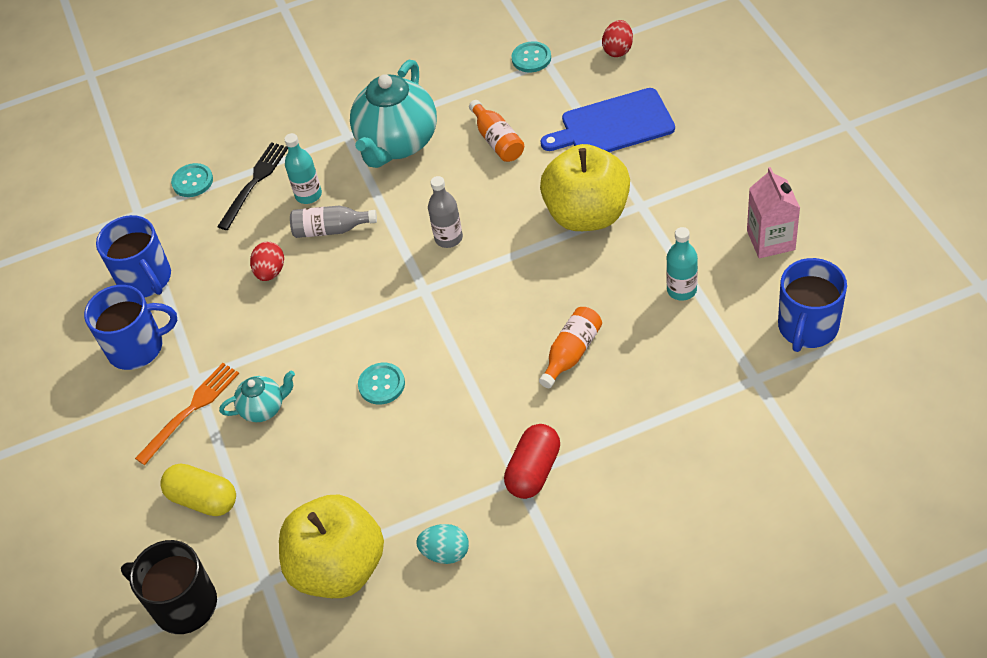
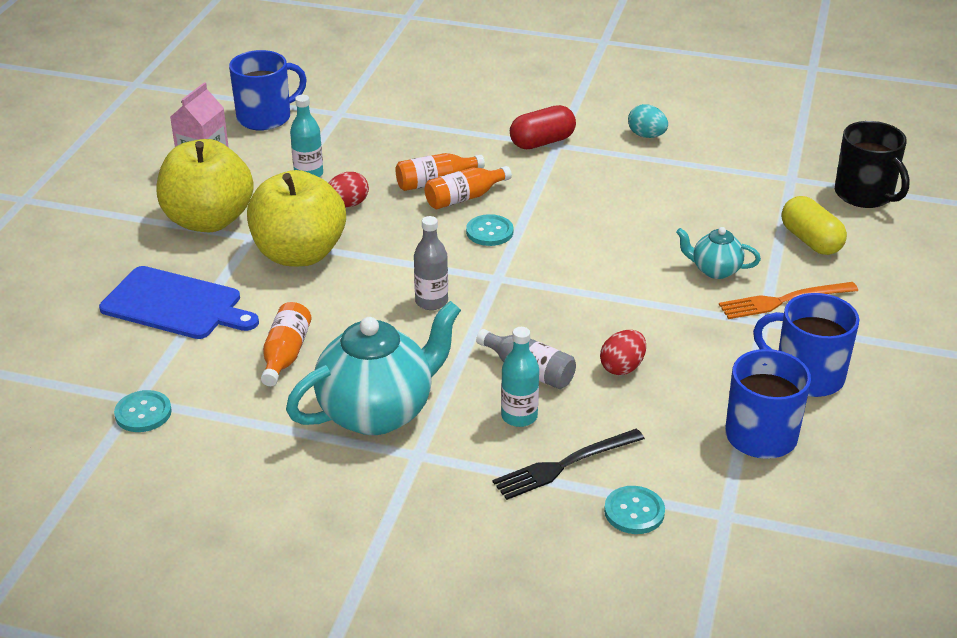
camera: 150 degrees left, 15 degrees down
(339, 568) = (730, 161): yellow apple -> yellow apple (209, 220)
(381, 384) = (600, 236): turquoise button -> turquoise button (489, 232)
(529, 352) = (464, 198): none -> orange bottle
(618, 50) = (62, 366): red egg -> red egg (347, 204)

